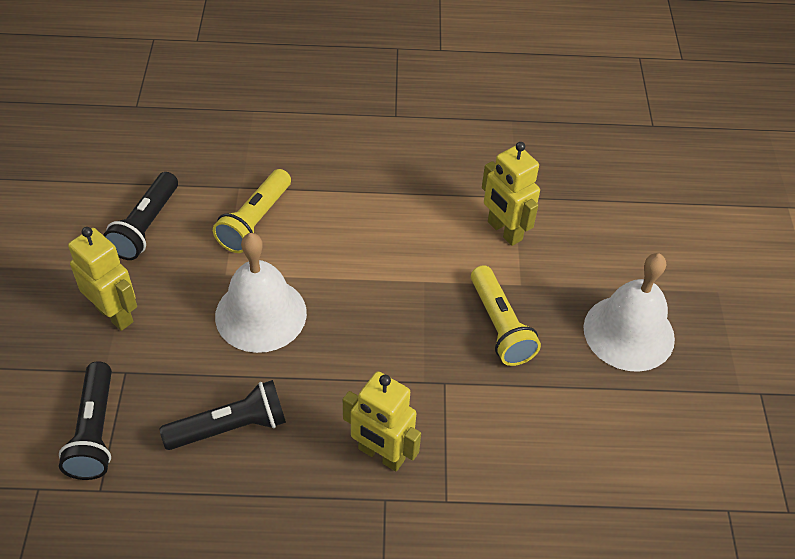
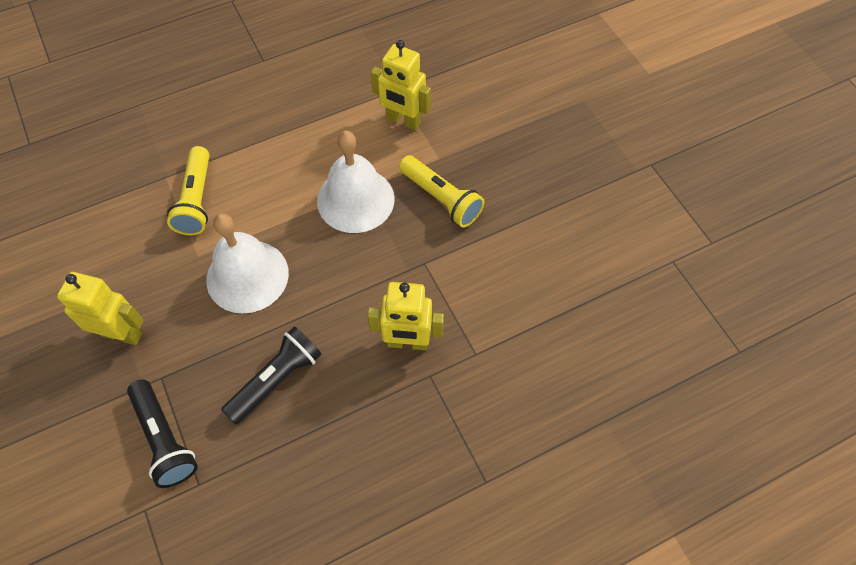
camera: 25 degrees left, 10 degrees up
(146, 226) = (103, 246): black flashlight -> none
(629, 332) = (537, 160): white bell -> white bell (355, 199)

